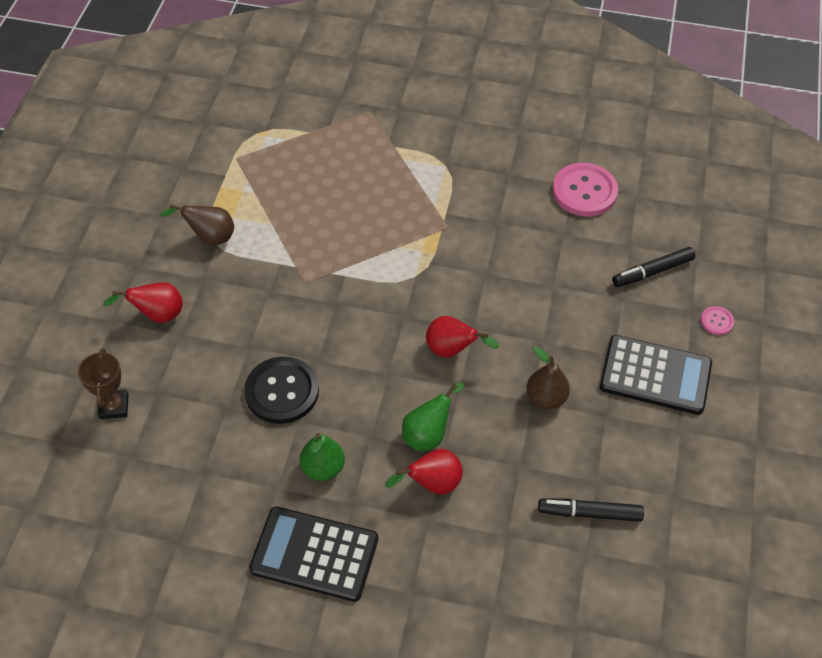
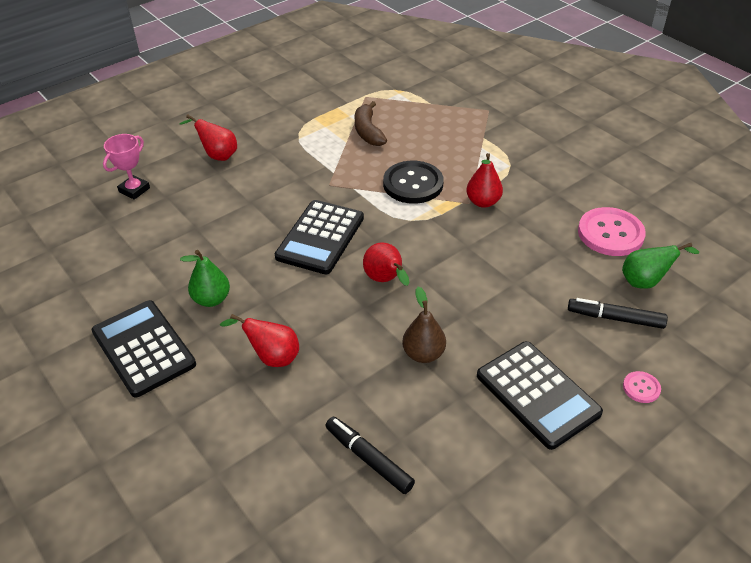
camera: 40 degrees right, 10 degrees down
(114, 406) = (134, 190): brown trophy -> pink trophy
(209, 237) = (298, 130): brown pear -> none
(281, 200) = (368, 131): none -> brown banana
(282, 391) = (240, 238): black button -> black button (413, 184)
(354, 343) = (320, 237): none -> black calculator
(428, 434) = (306, 323): green pear -> green pear (646, 281)
(458, 220) = (483, 202): none -> red pear

